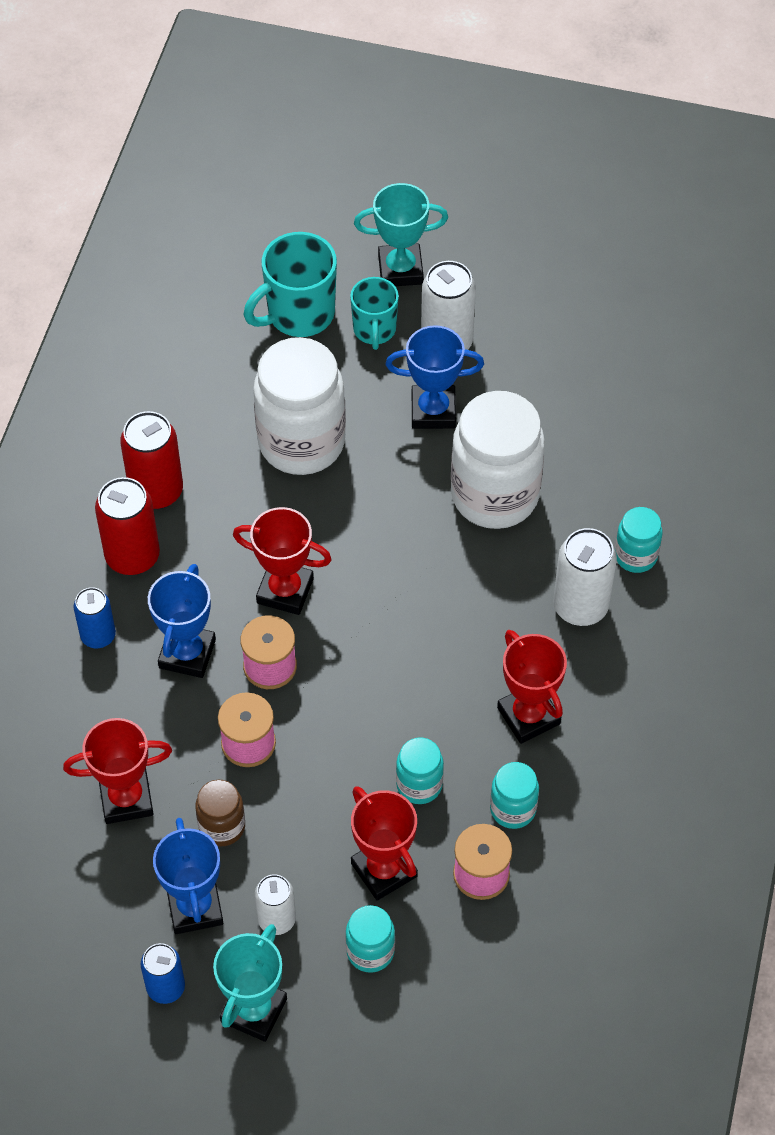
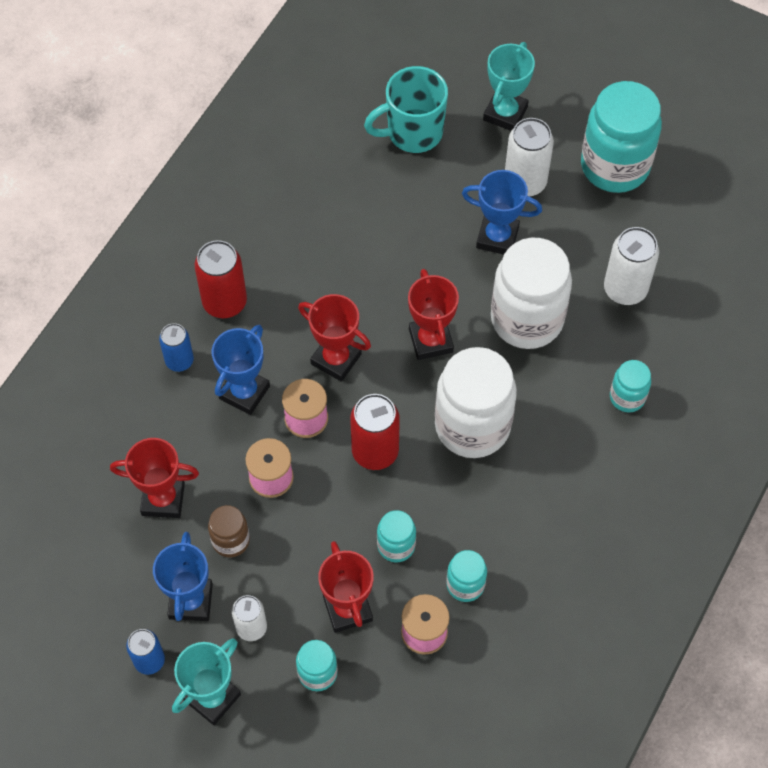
camera: 15 degrees right, 5 degrees up
(156, 491) = (258, 253): red can -> red can (375, 452)
(301, 442) = (384, 239): white jar -> white jar (472, 426)
(374, 330) = (469, 159): turquoise mug -> none
(400, 269) = (505, 113): turquoise trophy -> turquoise trophy turned 75 degrees counterclockwise
(528, 716) = (500, 510): red trophy -> red trophy (431, 340)
(545, 302) = (615, 166): none -> turquoise jar
(580, 606) = (569, 429): white can -> white can (625, 289)

